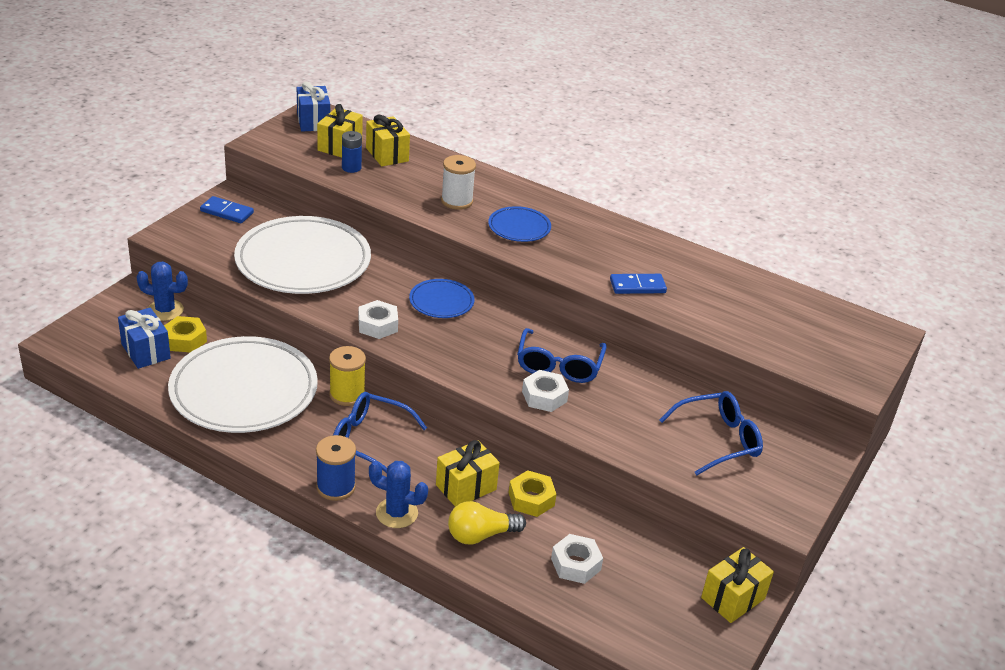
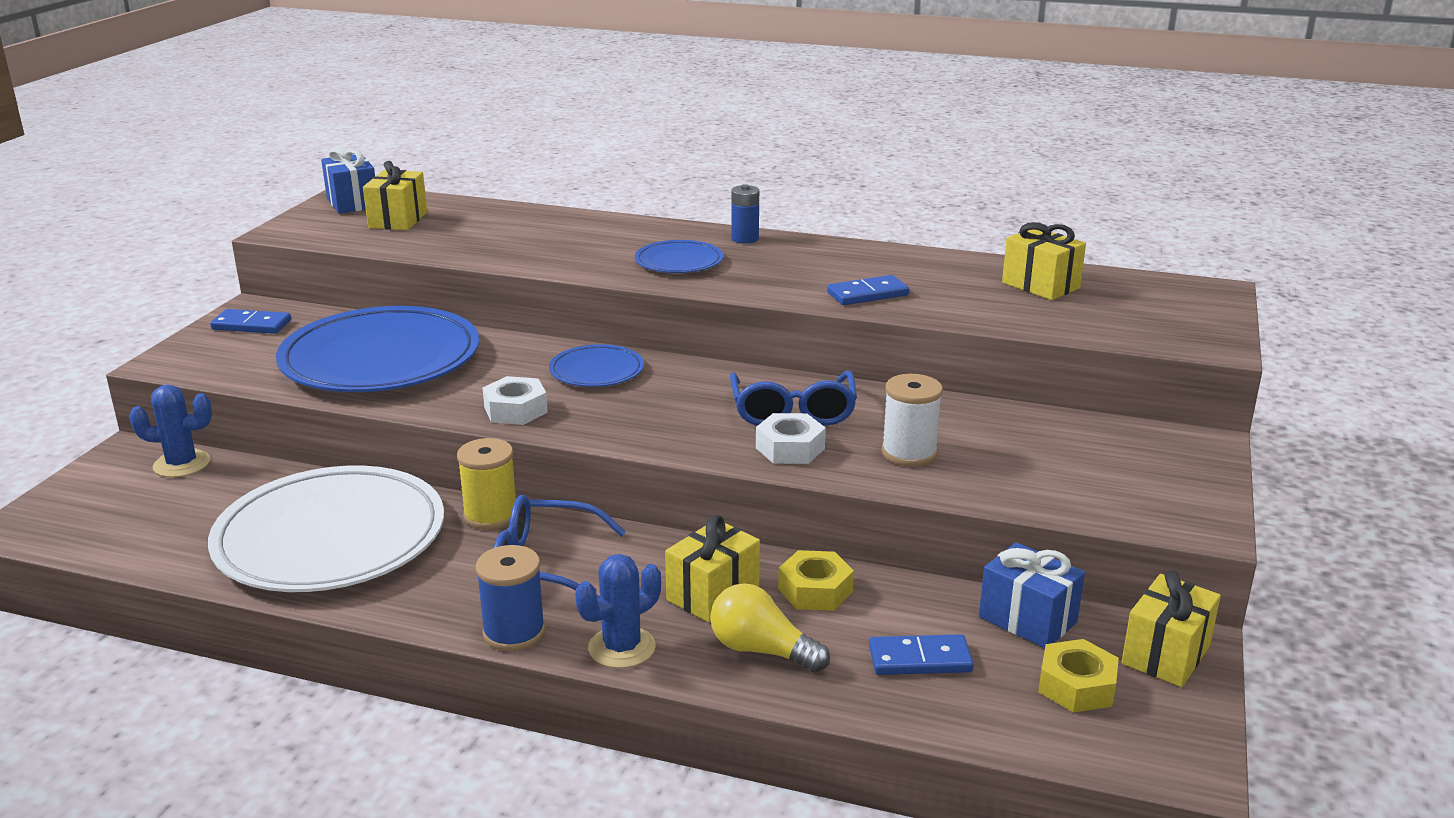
camera: 10 degrees left, 10 degrees down
(146, 351) = (161, 517): blue gift -> blue gift (1027, 619)
(185, 340) = (221, 493): yellow nut -> yellow nut (1076, 686)
(303, 261) = (380, 359): white plate -> blue plate
(351, 168) = (422, 238): blue battery -> blue battery (745, 239)
(387, 154) = (467, 219): yellow gift -> yellow gift (1040, 285)
(397, 513) = (622, 648): blue cactus -> blue cactus turned 45 degrees counterclockwise
(457, 201) = (582, 249): white spool -> white spool (909, 453)
(481, 535) = (762, 650): yellow light bulb -> yellow light bulb turned 60 degrees clockwise
(575, 564) = (920, 659): white nut -> blue domino
(718, 440) = (1053, 454): blue glasses -> none

